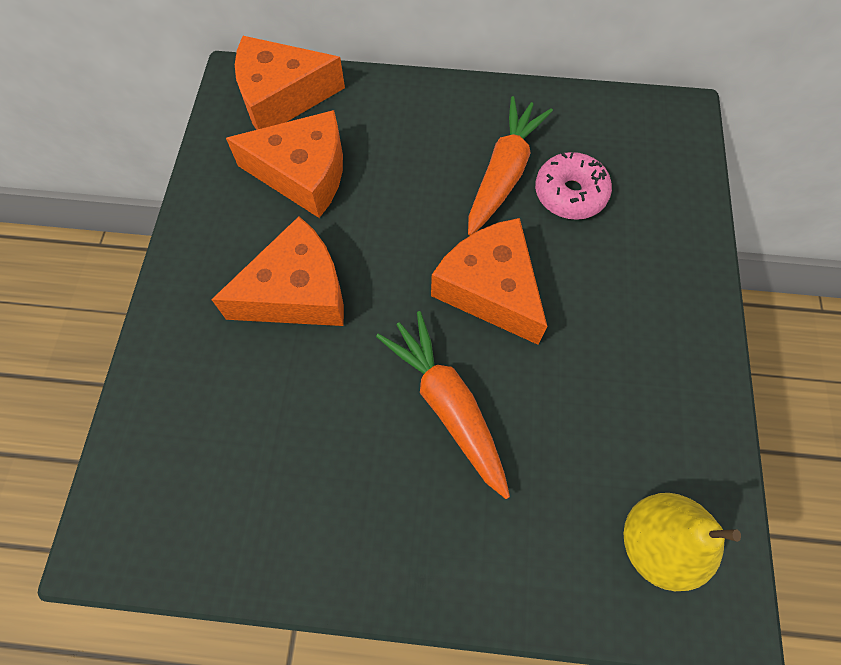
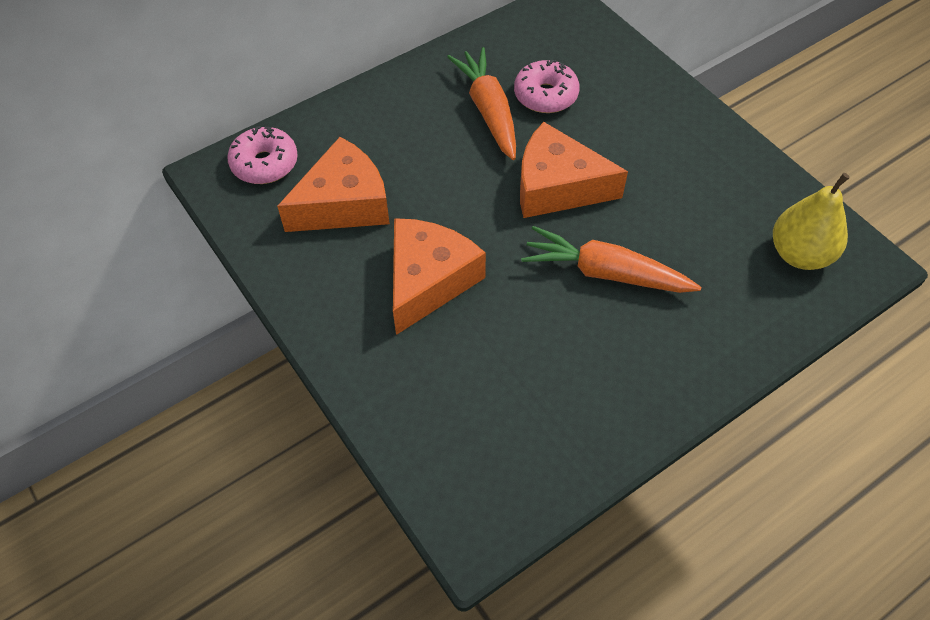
camera: 40 degrees left, 10 degrees down
(281, 97) = (265, 164): orange cheese -> pink donut

